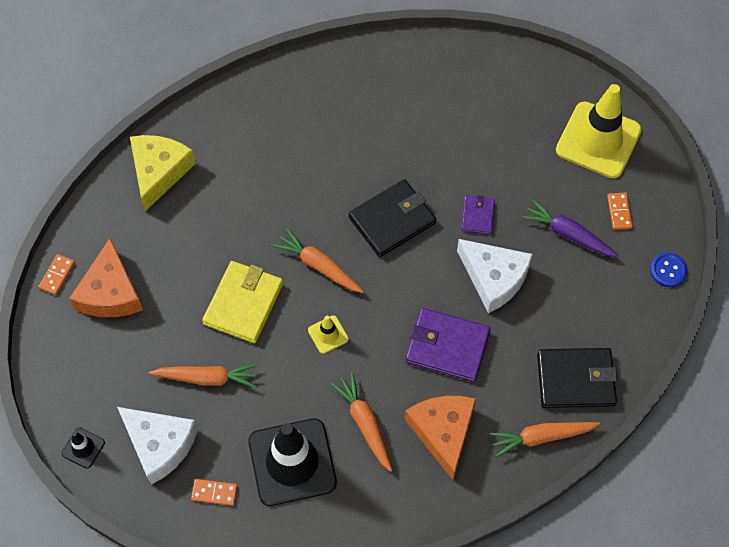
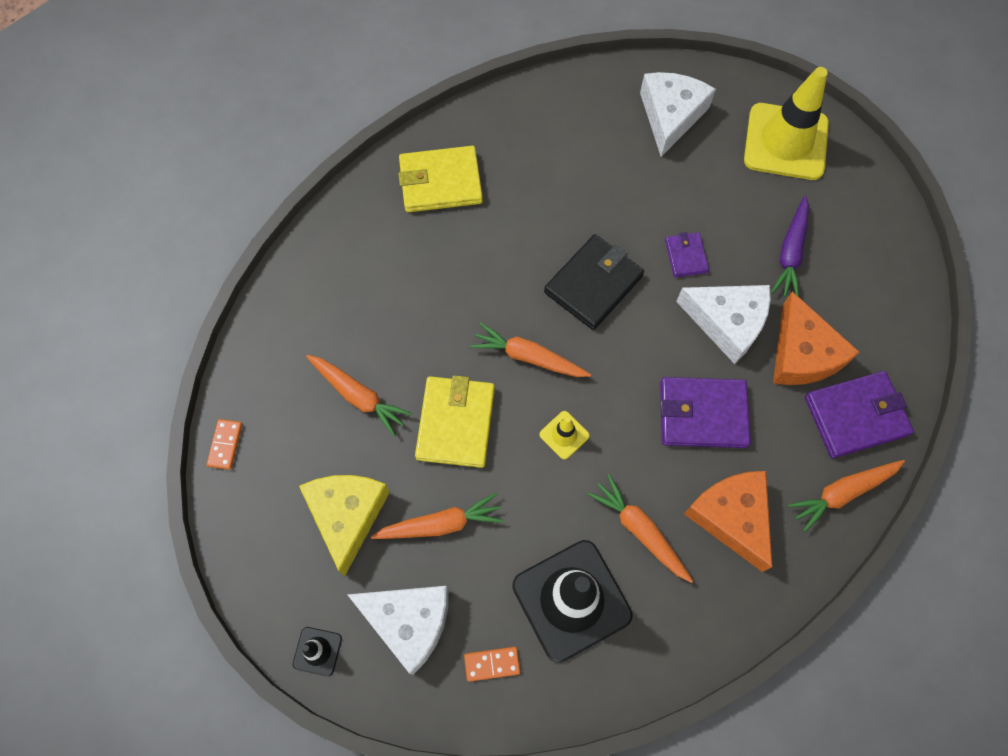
camera: 15 degrees left, 5 degrees up
(110, 292) = (295, 449): orange cheese -> orange cheese (802, 354)
(159, 172) = (311, 292): yellow cheese -> yellow cheese (347, 515)
(172, 263) = (358, 396): none -> orange carrot
(292, 107) = (440, 182): none -> yellow wallet
(505, 95) = (670, 116): none -> white cheese
(568, 234) = (790, 253): purple carrot -> purple carrot turned 90 degrees counterclockwise
(575, 380) = (856, 416): black wallet -> purple wallet
(619, 212) = (835, 215): orange domino -> none
(668, 270) = (910, 267): blue button -> none

